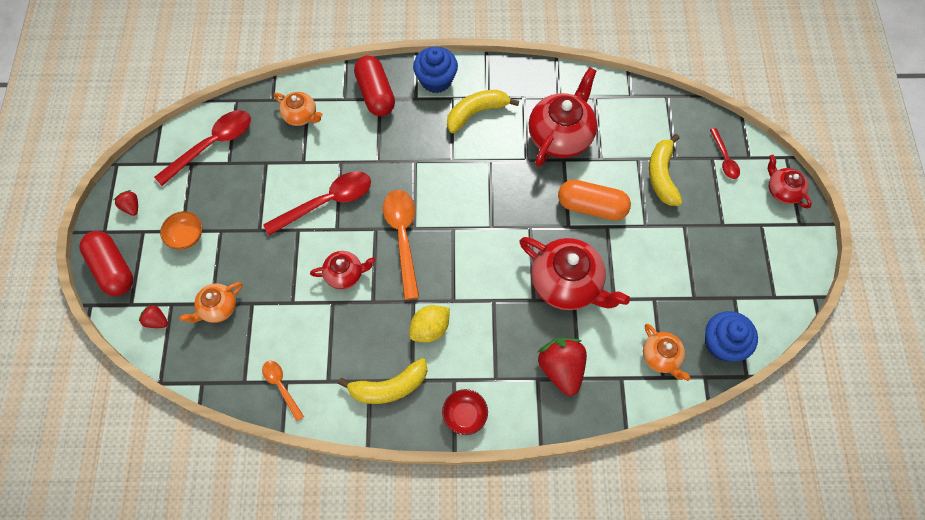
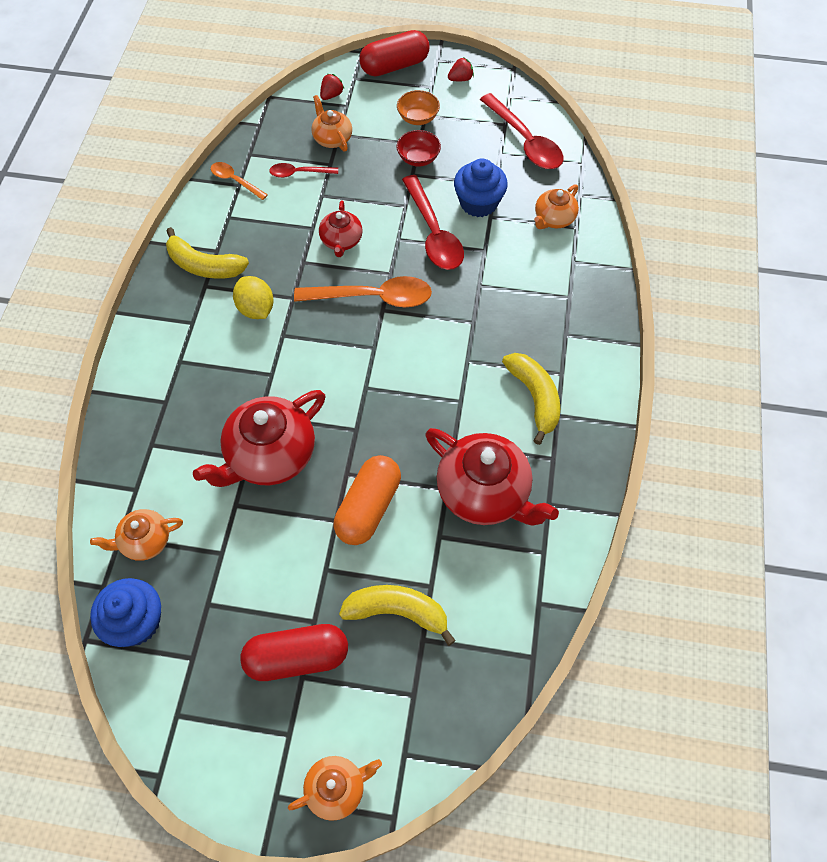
camera: 100 degrees right, 5 degrees down
(281, 386) = (235, 181): orange spoon -> orange spoon turned 120 degrees counterclockwise
(376, 94) = (577, 293): red capsule -> red capsule (297, 658)
(389, 387) = (204, 265): yellow banana -> yellow banana turned 60 degrees counterclockwise
(436, 80) = (591, 360): blue cupcake -> blue cupcake (478, 203)
(465, 415) = (151, 327): red bowl -> red bowl (418, 158)
(561, 369) = (168, 427): red strawberry -> none
(724, 159) = (408, 713): red spoon -> red spoon (299, 173)
(782, 190) = (336, 788): red teapot -> orange teapot

